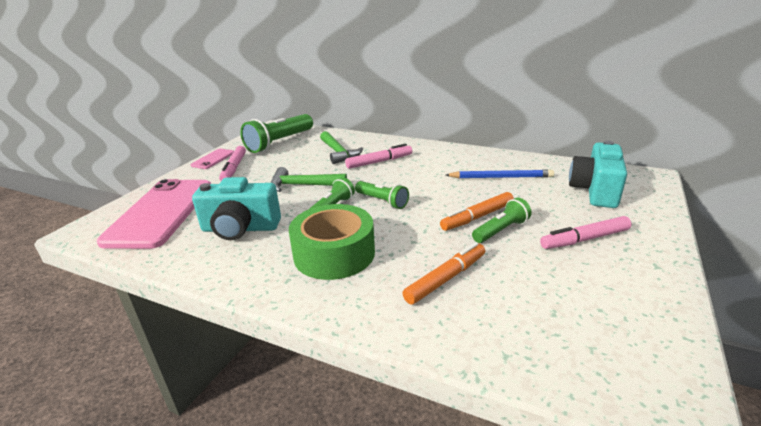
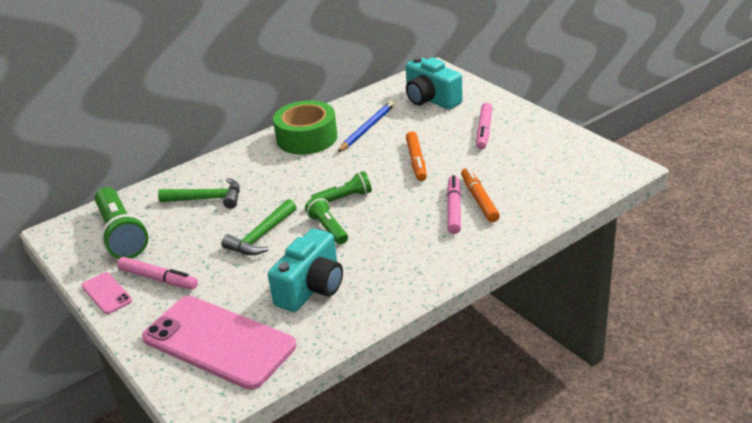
camera: 60 degrees left, 5 degrees up
(334, 254) = (404, 241): green tape -> green tape (307, 138)
(379, 162) = (262, 179): pink marker -> pink marker (454, 209)
(501, 230) = (443, 158): green flashlight -> none

